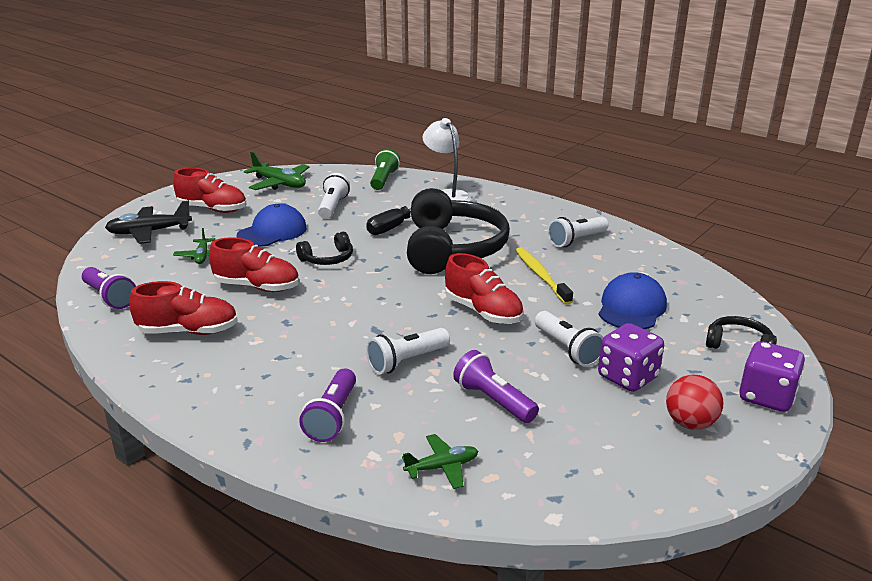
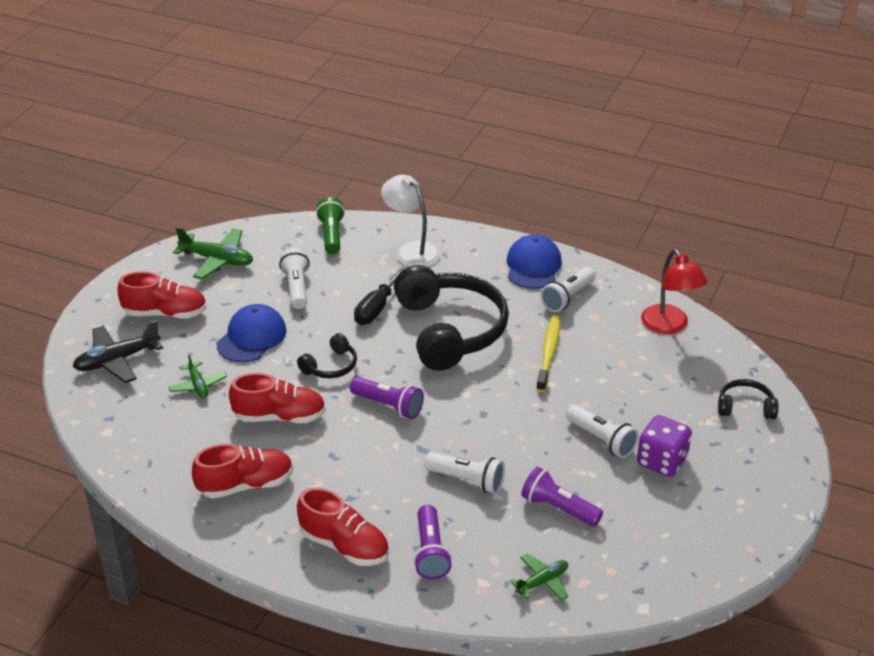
camera: 15 degrees left, 10 degrees up
(109, 297) = (137, 458): purple flashlight -> purple flashlight (388, 406)
(407, 361) = (467, 480): white flashlight -> white flashlight turned 105 degrees counterclockwise
(483, 312) = (512, 409): red shoe -> red shoe (344, 546)
(540, 275) = (549, 352): yellow toothbrush -> yellow toothbrush turned 45 degrees clockwise
(631, 307) = (644, 379): blue cap -> blue cap (533, 266)
(672, 272) = (669, 326): none -> red lamp
(690, 423) = (723, 499): red ball -> none
(766, 397) = (777, 460): purple dice -> none

